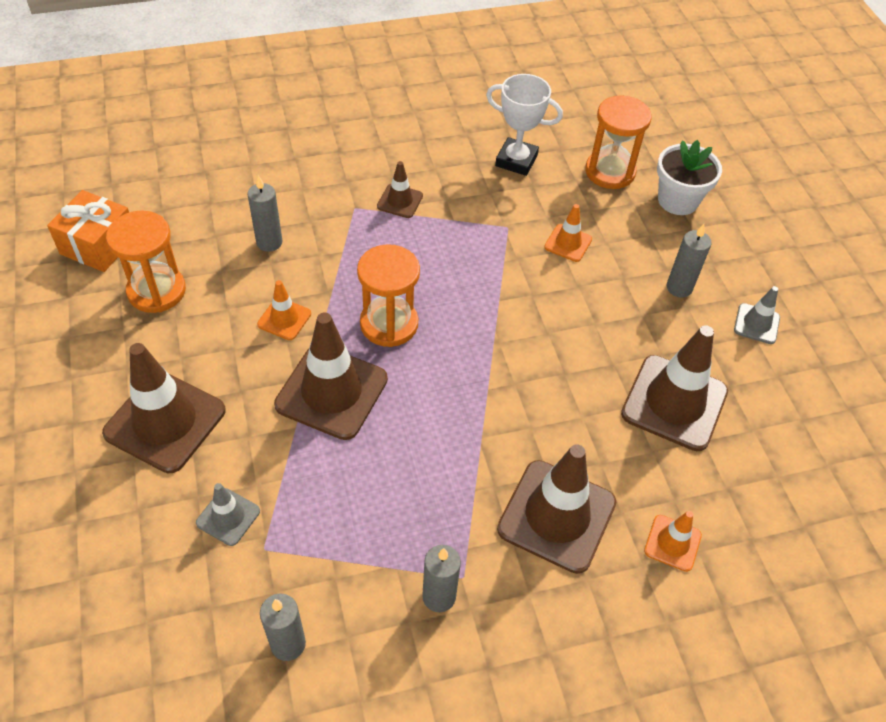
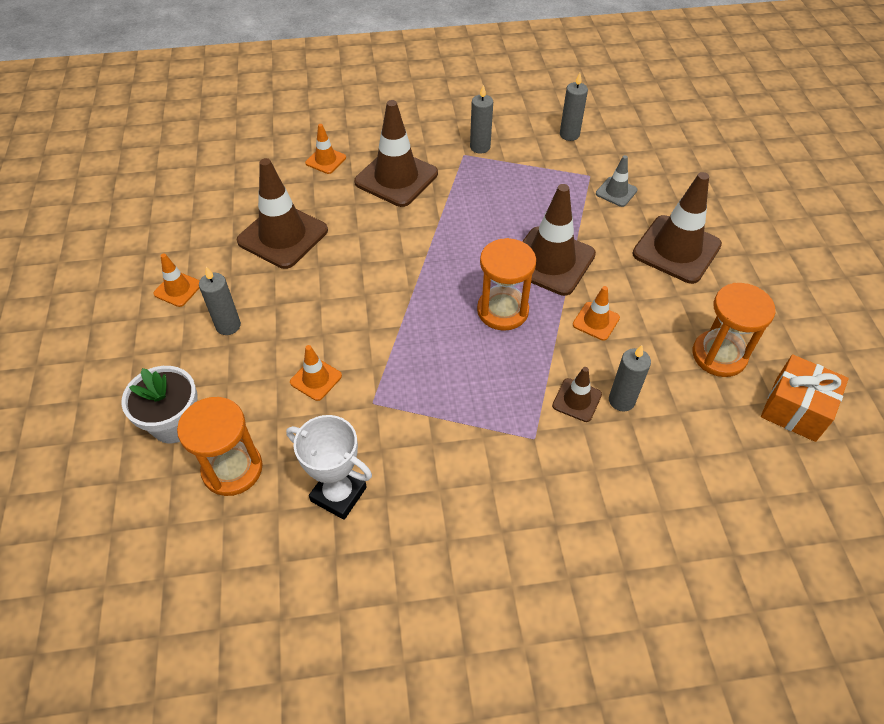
camera: 170 degrees left, 0 degrees up
(400, 201) = (484, 443): brown traffic cone -> brown traffic cone (577, 400)
(756, 324) = (178, 289): grey traffic cone -> orange traffic cone

